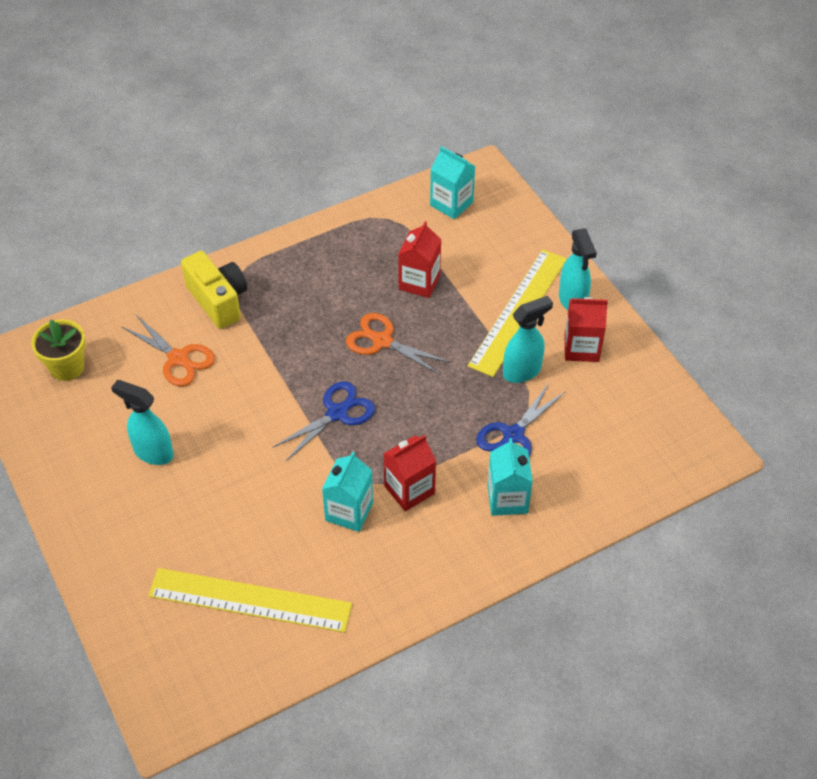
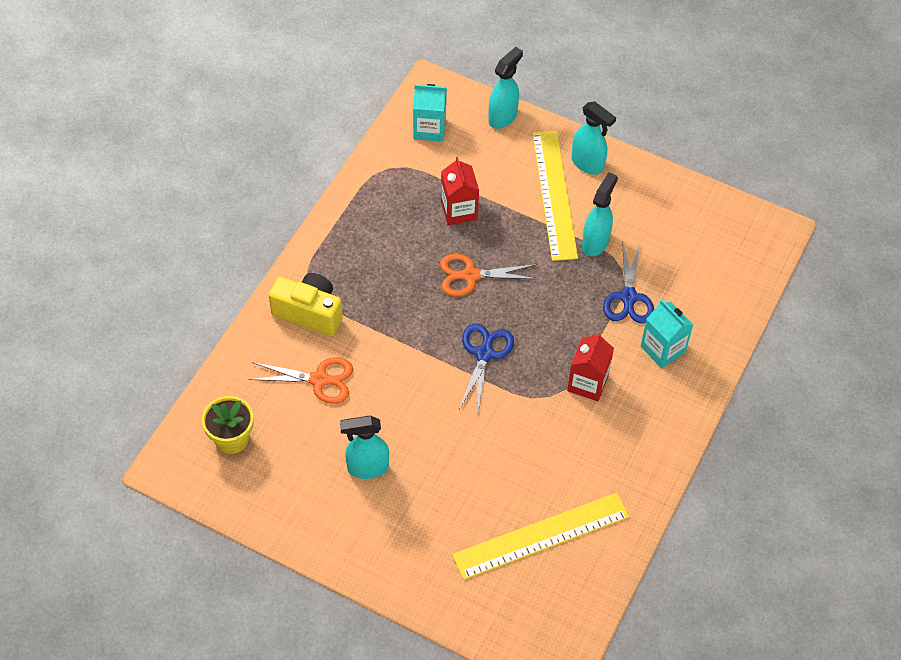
camera: 35 degrees left, 5 degrees up
(349, 511) = (557, 425): turquoise carton -> none
(526, 225) = (503, 117): none -> turquoise spray bottle
(581, 348) = (624, 199): red carton -> none

